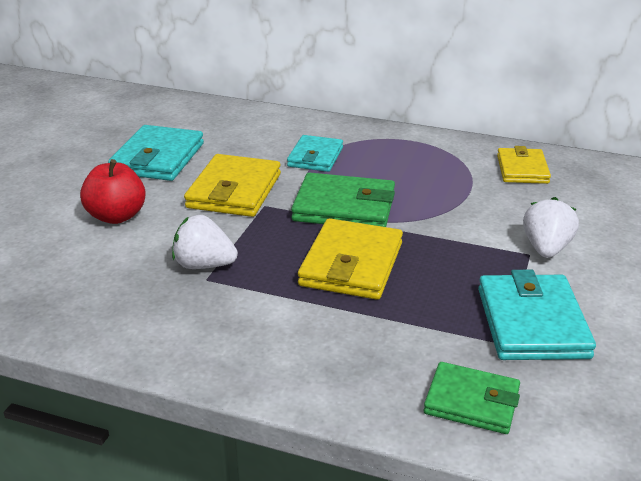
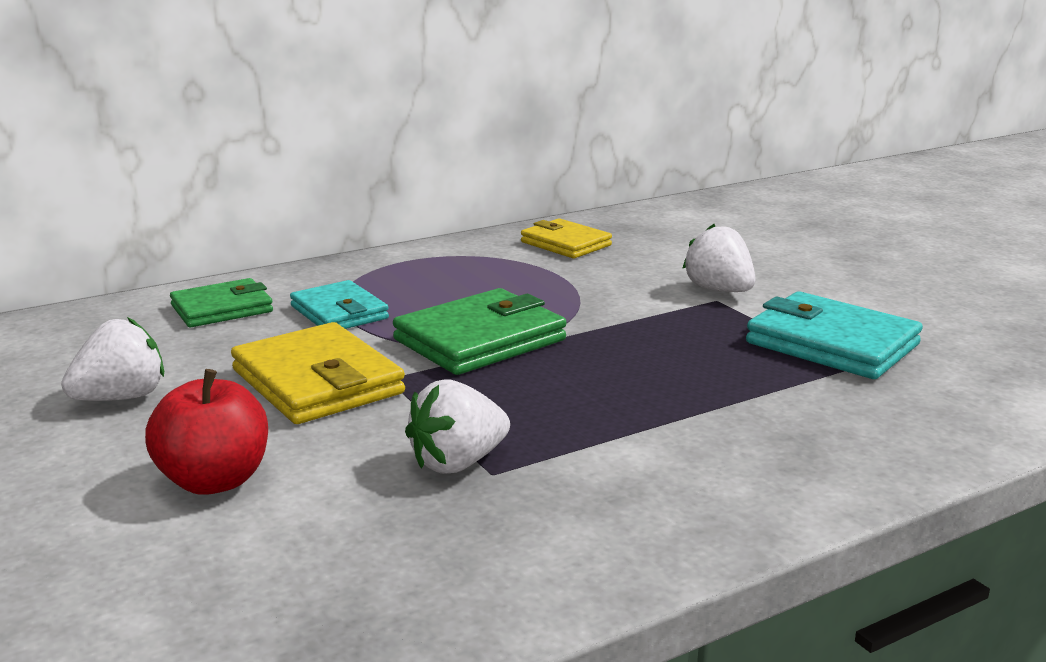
camera: 50 degrees left, 10 degrees down
(158, 158) = (121, 398): turquoise wallet -> white strawberry
(351, 264) = (603, 380): yellow wallet -> none
(471, 402) = (927, 419): green wallet -> green wallet (222, 309)

